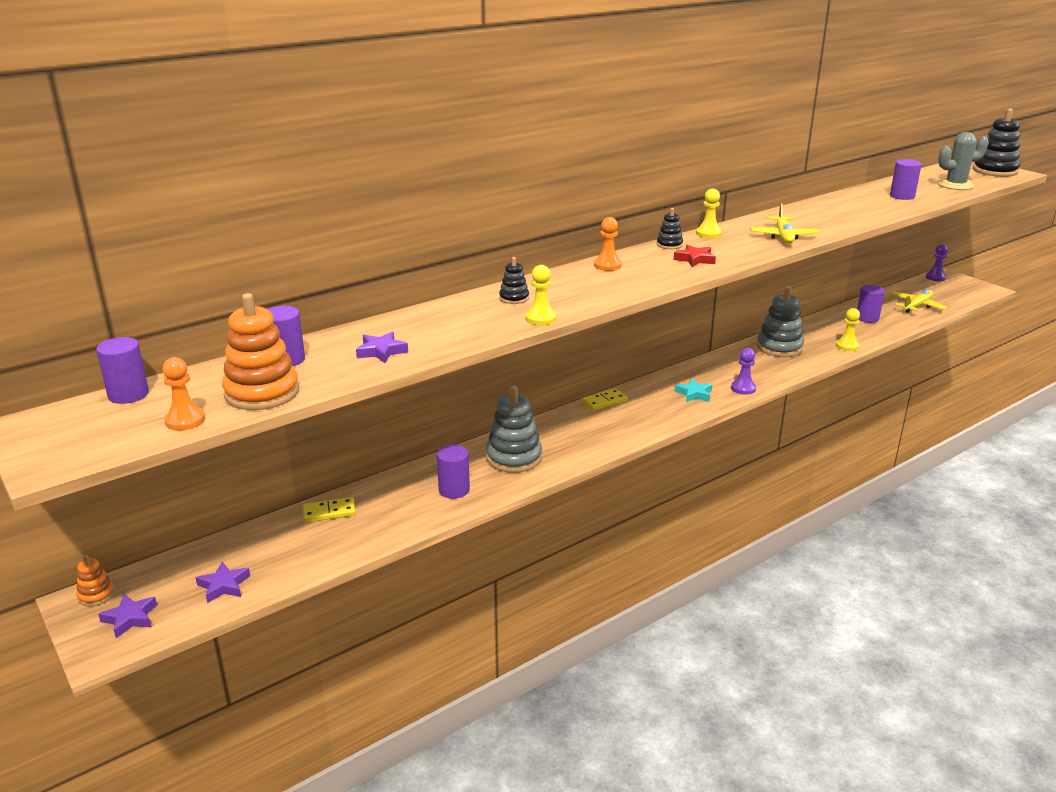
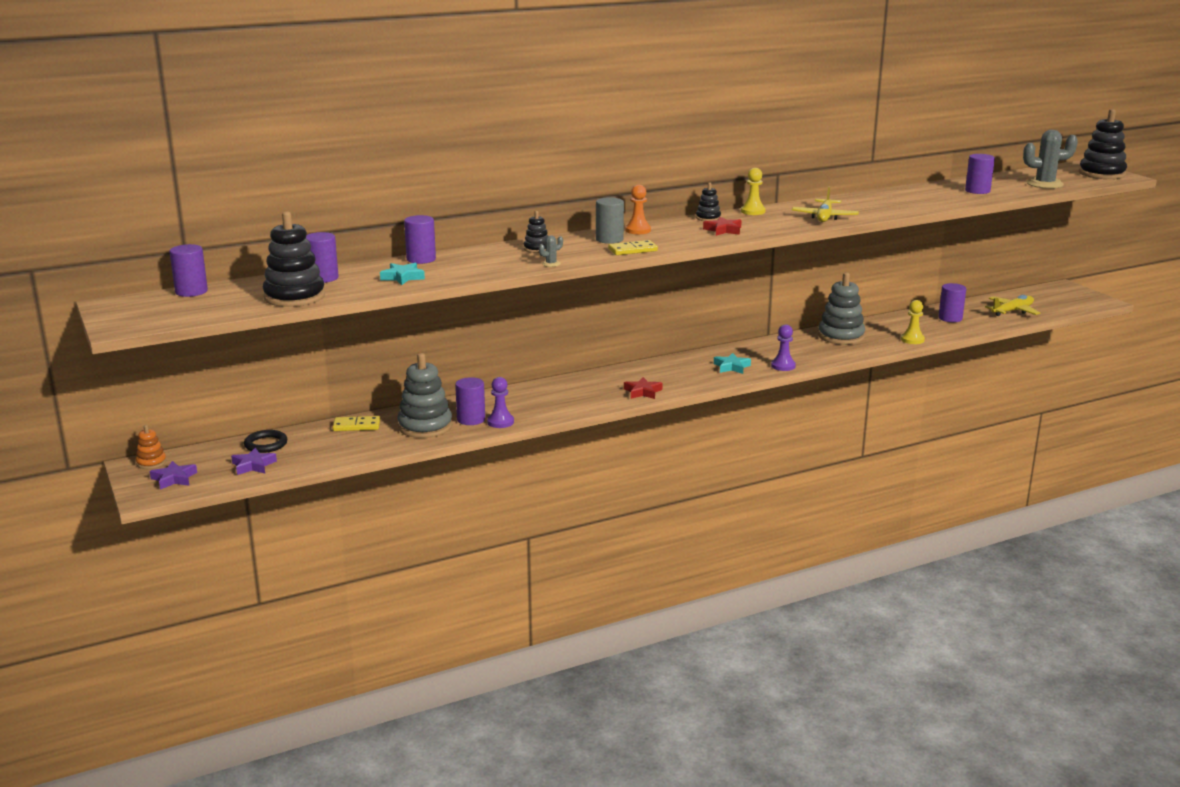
camera: 10 degrees right, 5 degrees down
(185, 420) = (229, 309): orange pawn -> none
(230, 551) = (266, 444): none -> black ring
(262, 393) = (294, 297): orange stacking toy -> black stacking toy
(381, 351) = (402, 277): purple star -> turquoise star
(391, 322) = (421, 259): none -> purple cylinder
(514, 458) = (535, 401): grey stacking toy -> grey stacking toy (425, 426)
(540, 318) = (551, 264): yellow pawn -> grey cactus
(585, 280) = (609, 239): none -> grey cylinder
(604, 401) = (640, 367): yellow domino -> yellow domino (632, 250)
(620, 434) = (643, 392): none -> red star
(935, 277) = (1051, 288): purple pawn -> purple pawn (500, 422)

